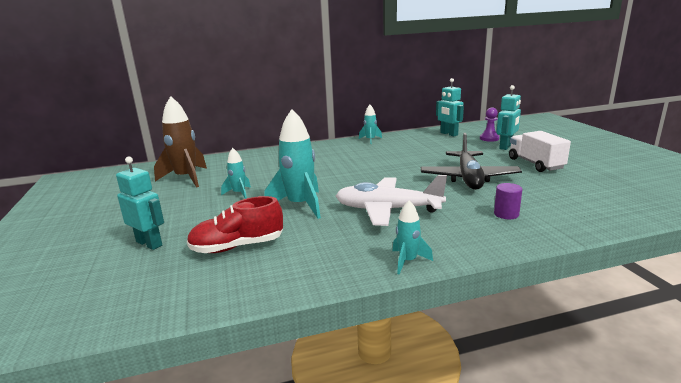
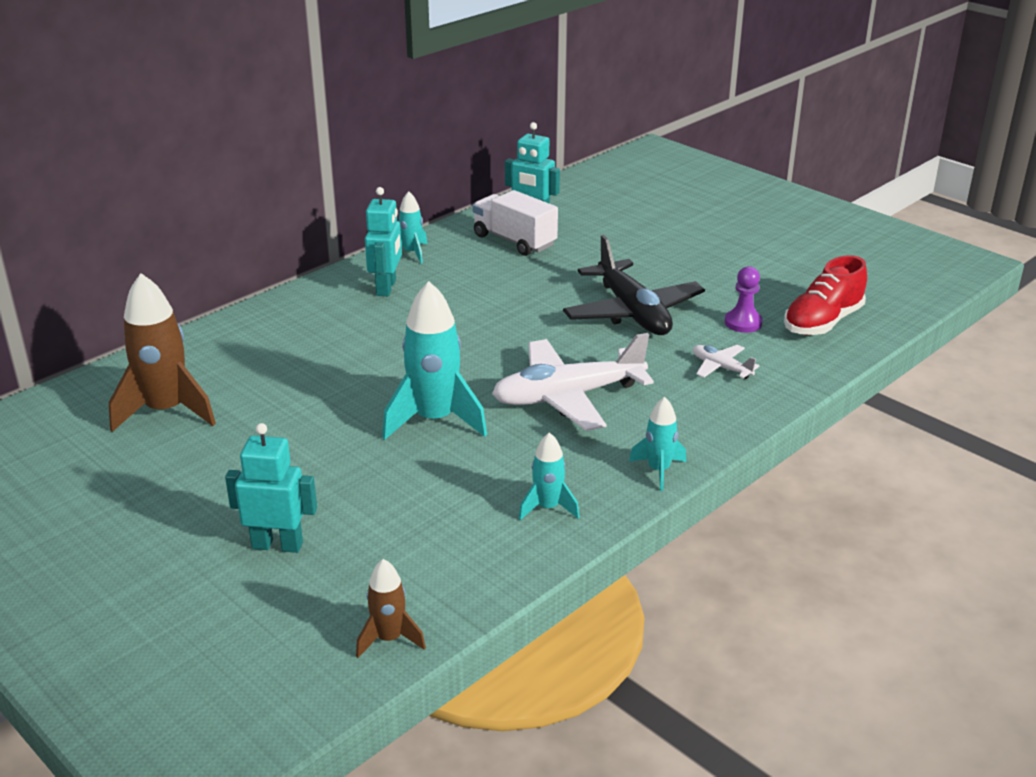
camera: 30 degrees left, 10 degrees up
(130, 312) = (389, 639): none -> brown rocket
(237, 246) = (419, 512): red shoe -> red shoe (822, 322)
(239, 193) = (308, 421): turquoise rocket -> turquoise rocket (548, 508)
(489, 138) = (603, 217): purple pawn -> purple pawn (743, 323)
(506, 147) = (640, 233): turquoise robot -> turquoise robot (386, 288)
(506, 214) = (721, 368): purple cylinder -> white plane
(535, 164) = (702, 264): white truck -> white truck (514, 241)

